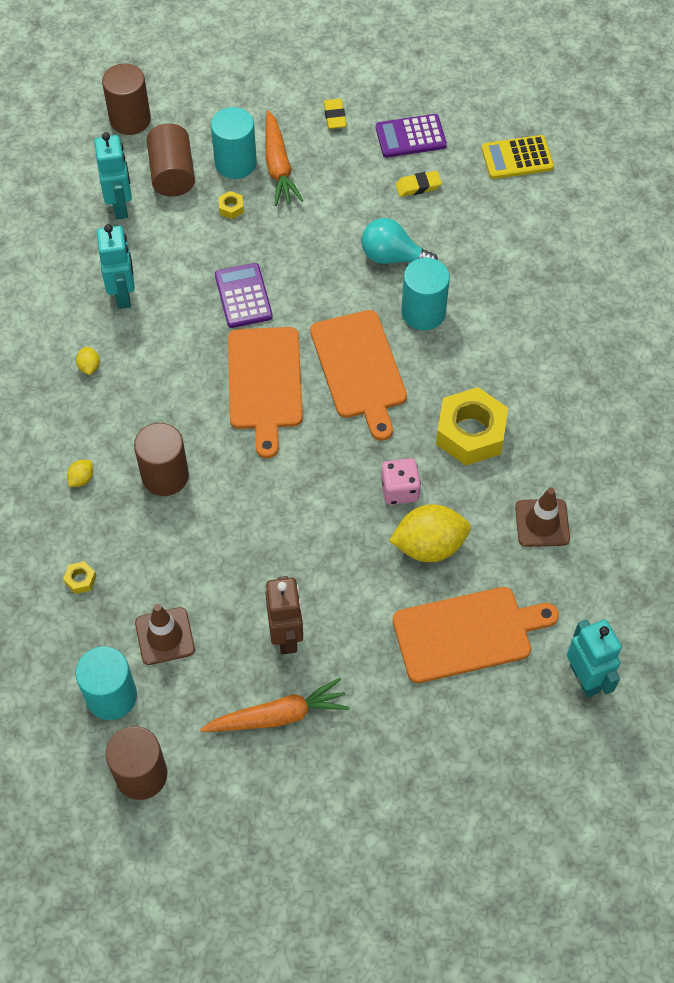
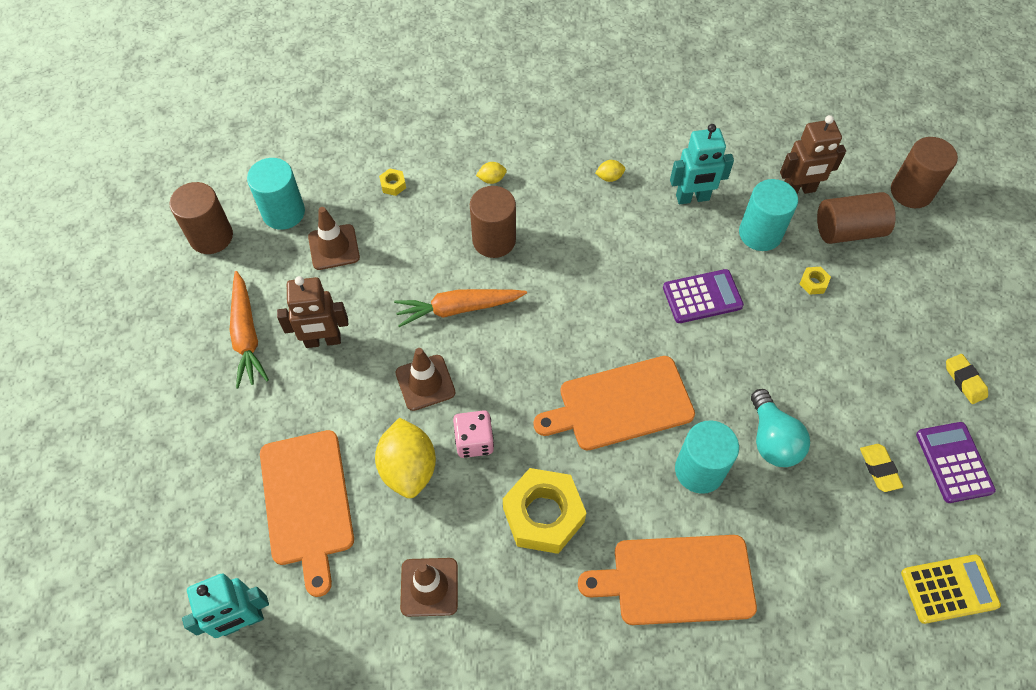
camera: 90 degrees right, 0 degrees up
(81, 479) = (492, 179): yellow lemon -> yellow lemon turned 45 degrees counterclockwise
(120, 206) = (798, 190): turquoise robot -> brown robot
(235, 163) = (874, 285): turquoise cylinder -> turquoise cylinder (760, 233)
(264, 383) = (598, 318): orange cutting board -> orange cutting board (676, 579)
(278, 166) = (878, 325): orange carrot -> orange carrot (458, 309)
(334, 116) = (964, 380): yellow eraser -> yellow eraser turned 75 degrees clockwise
(336, 535) = (425, 383): none -> brown traffic cone
(393, 257) = (772, 440): turquoise light bulb -> turquoise light bulb turned 150 degrees clockwise
(517, 158) = (949, 589): yellow calculator -> yellow calculator turned 90 degrees clockwise

